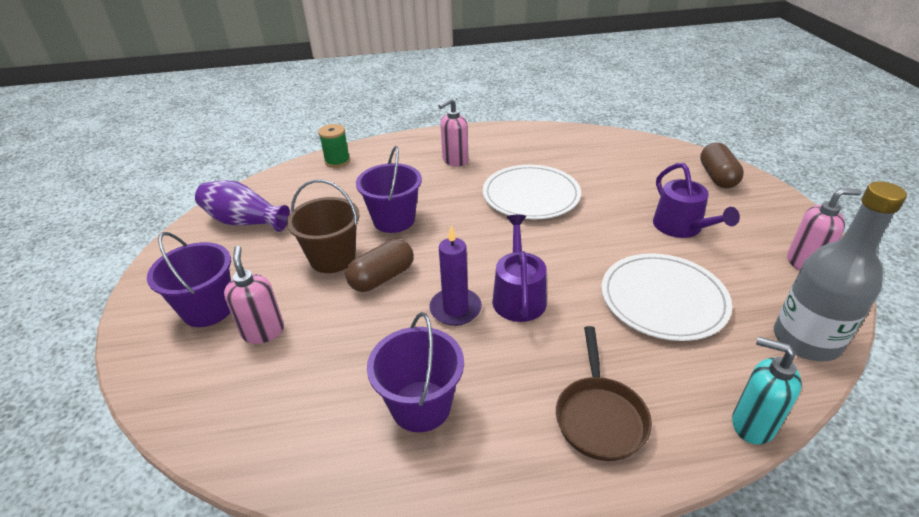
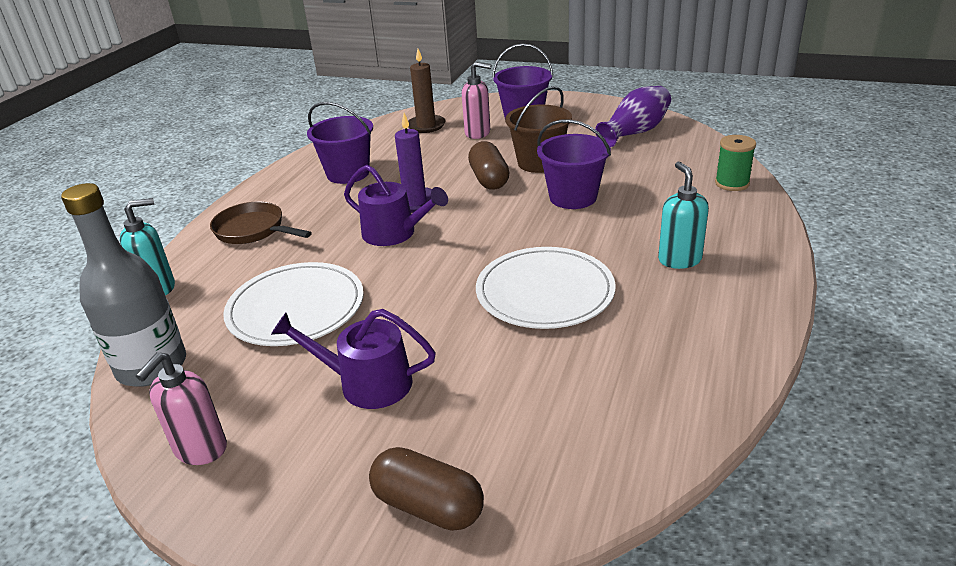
camera: 120 degrees right, 5 degrees down
(244, 397) = (426, 126): none -> brown candle
(455, 161) = (679, 259): pink soap dispenser -> turquoise soap dispenser

